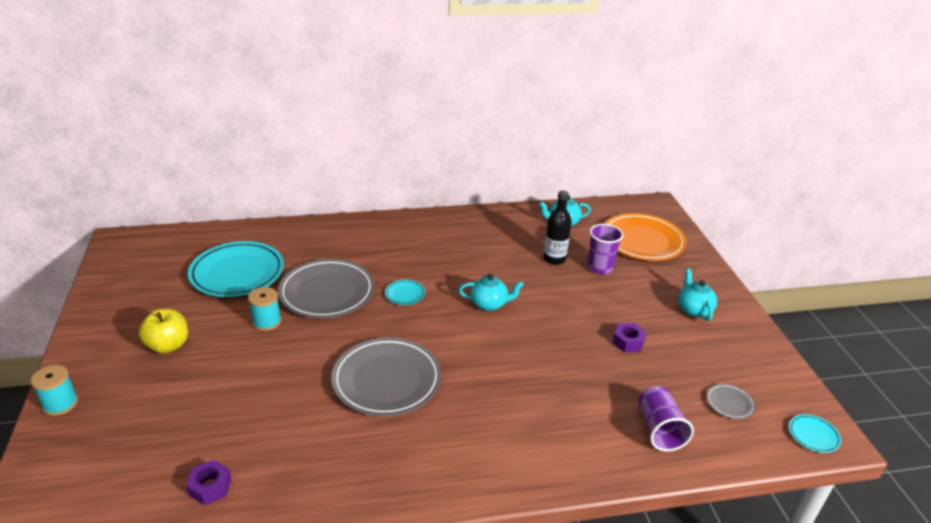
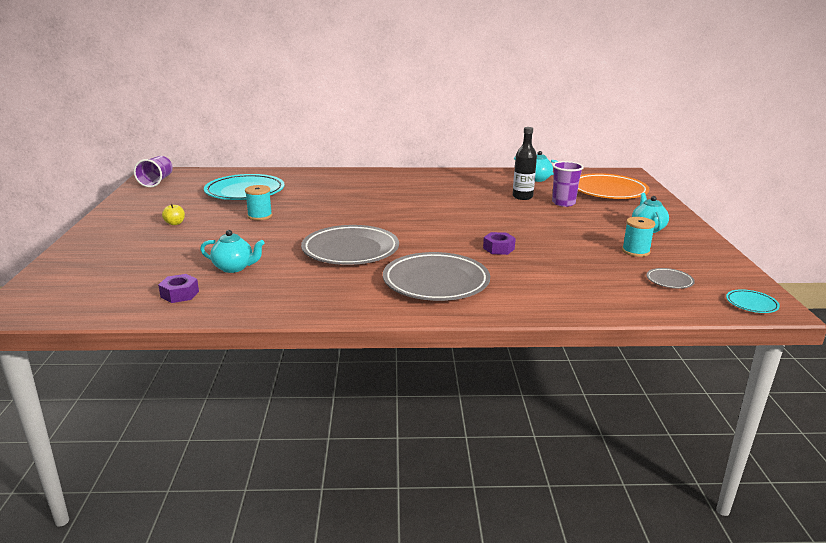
camera: 10 degrees right, 10 degrees down
(60, 403) = (78, 246): turquoise spool -> turquoise spool (635, 251)
(168, 345) = (175, 223): yellow apple -> yellow apple, size x0.56
(327, 293) = (315, 204): grey plate -> grey plate (436, 282)
(405, 294) = (382, 208): turquoise plate -> none
(489, 304) = (455, 217): turquoise teapot -> turquoise teapot (234, 268)
(628, 342) = (578, 242): purple nut -> purple nut (498, 248)
(659, 429) = (595, 291): purple cup -> purple cup (156, 181)

